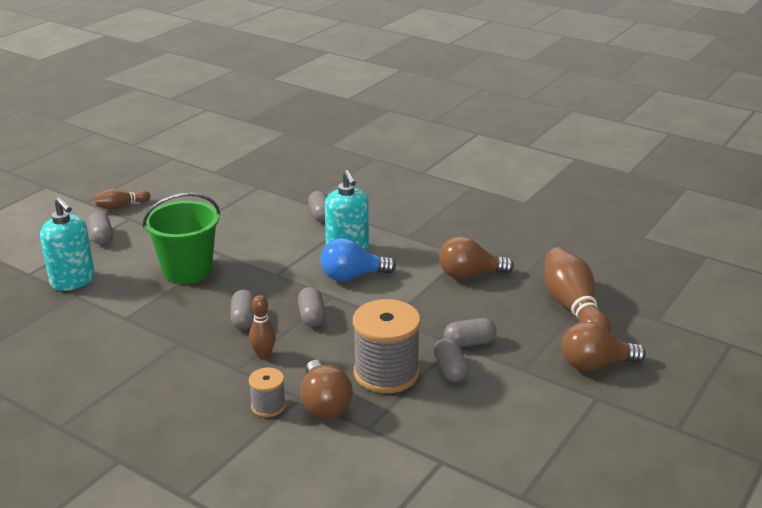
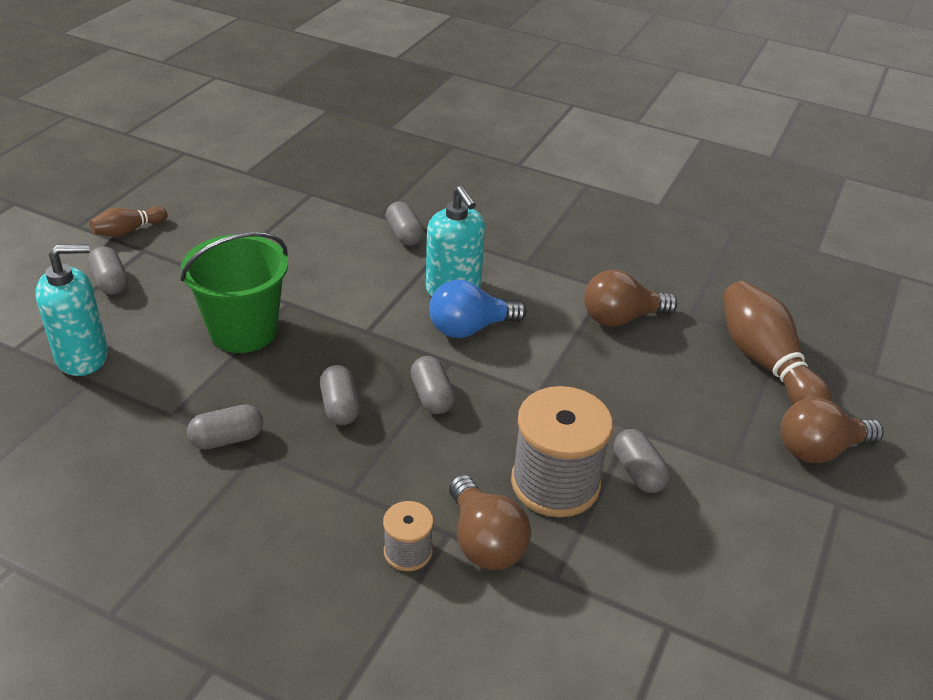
camera: 10 degrees left, 10 degrees up
(73, 281) = (83, 357): turquoise soap dispenser -> turquoise soap dispenser turned 60 degrees counterclockwise
(263, 354) = (380, 464): brown bowling pin -> none
(469, 343) = (650, 426): grey capsule -> grey capsule (227, 439)

